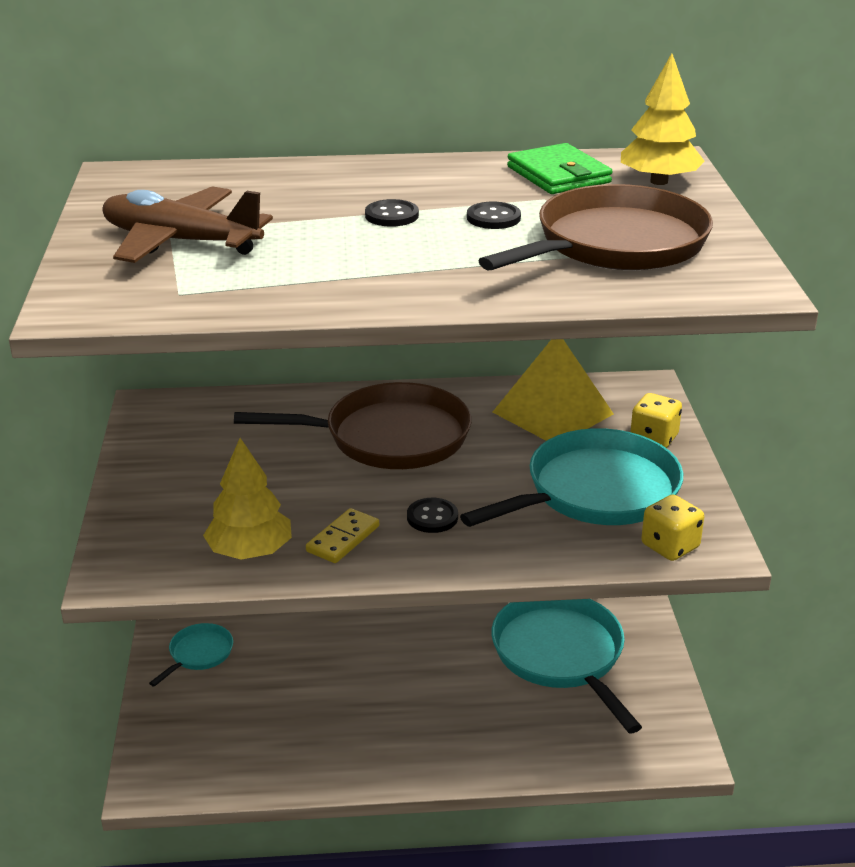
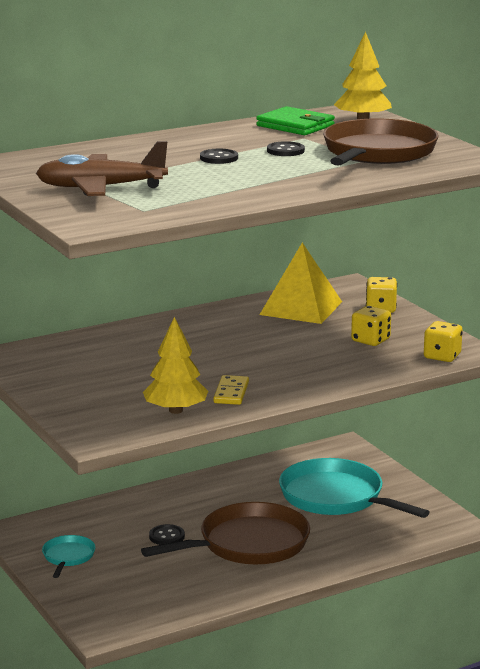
camera: 25 degrees left, 10 degrees down
(389, 437) = (203, 339): brown pan -> brown pan (248, 544)
(432, 517) = (278, 372): black button -> black button (166, 536)
(596, 491) = (370, 340): turquoise pan -> yellow dice

